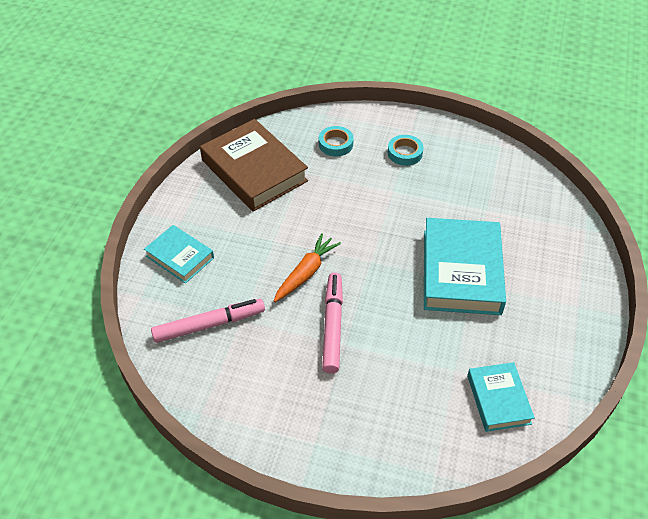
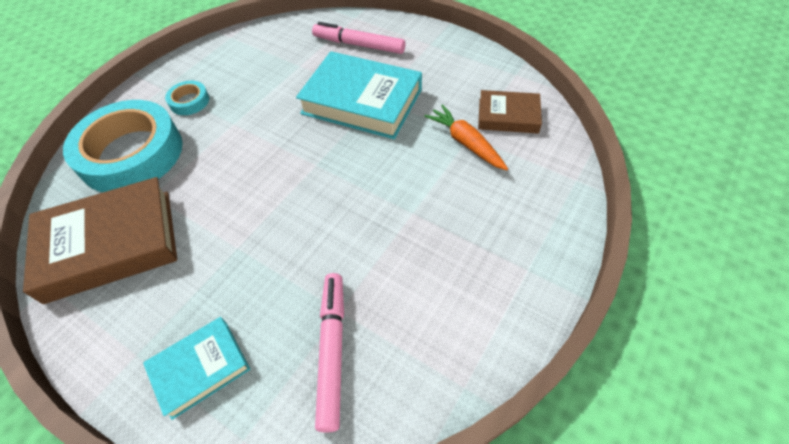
camera: 70 degrees left, 5 degrees up
(306, 273) = (302, 226): orange carrot -> orange carrot (466, 143)
(333, 326) = (385, 218): pink marker -> pink marker (359, 45)
(335, 144) = (131, 154): turquoise tape -> turquoise tape, size x2.35
(498, 399) = (508, 116): turquoise book -> brown book

